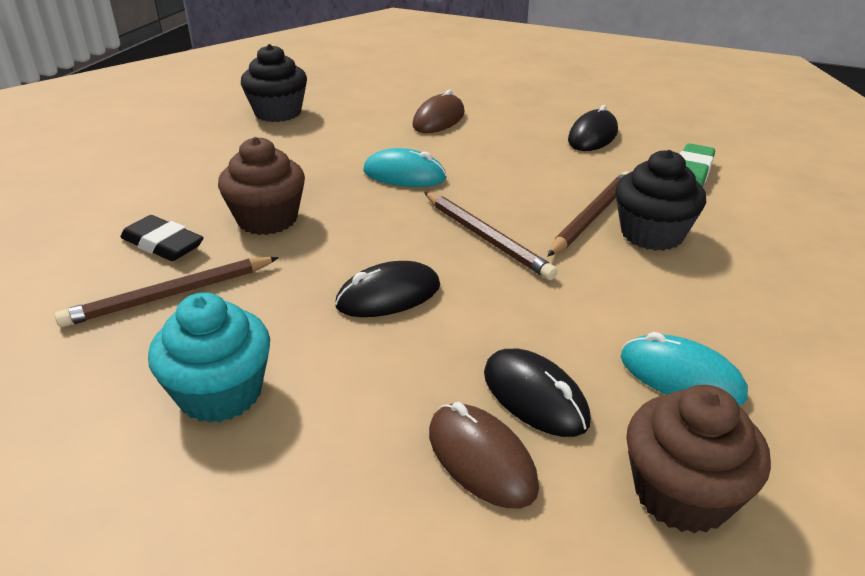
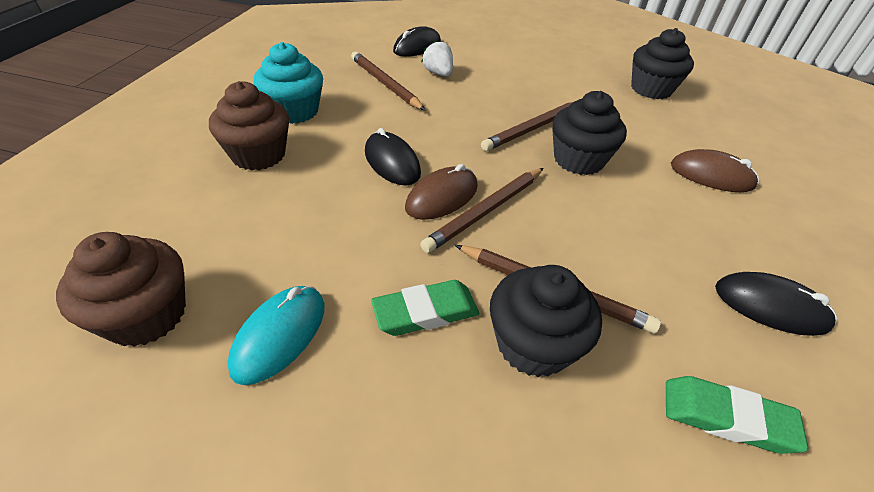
camera: 80 degrees right, 10 degrees up
(163, 244) = (438, 73): black eraser -> white strawberry
(267, 219) = (480, 104): brown cupcake -> brown cupcake (258, 155)
(336, 191) = (533, 128): none -> brown pencil
(404, 175) = (578, 160): turquoise mouse -> black cupcake
(481, 459) = (215, 210): brown mouse -> brown mouse (442, 197)
(535, 397) = (270, 237): black mouse -> black mouse (417, 47)
(631, 284) = (425, 312): none -> green eraser

